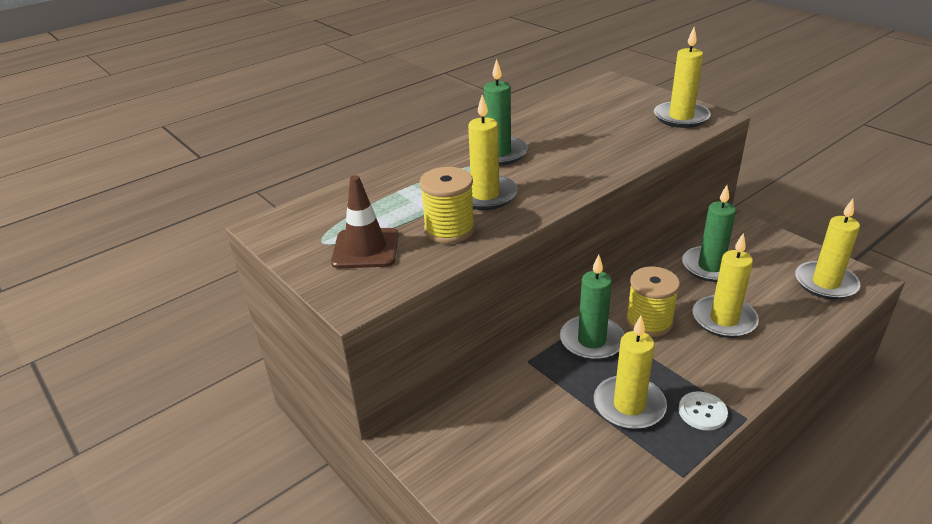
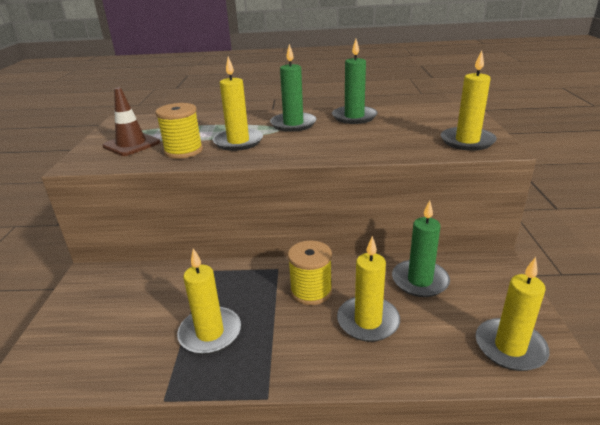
camera: 40 degrees right, 5 degrees down
(591, 341) = (256, 281): green candle -> green candle (354, 117)
(702, 412) = (245, 370): white button -> none

